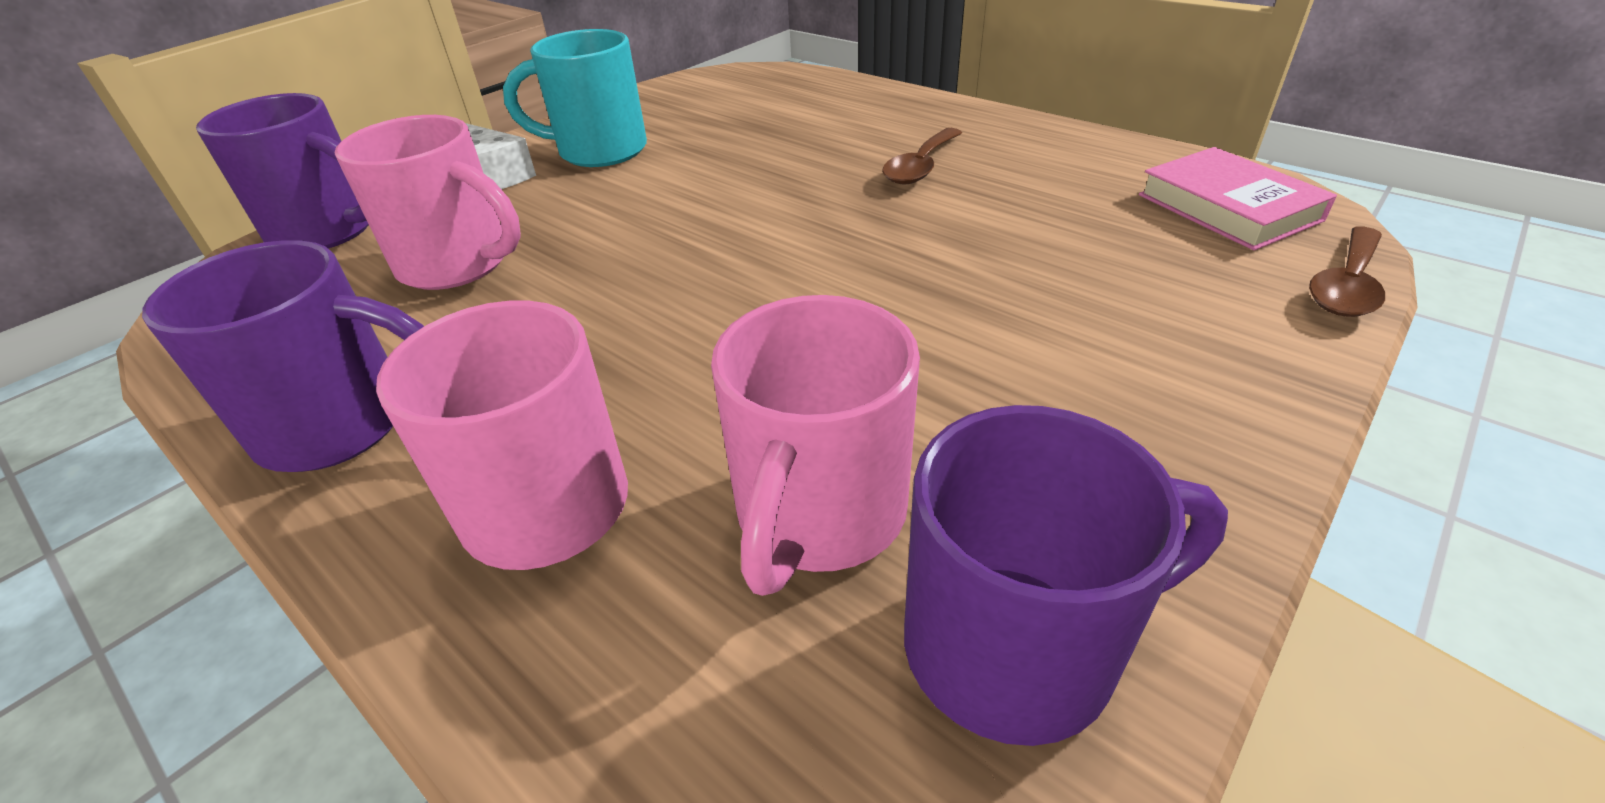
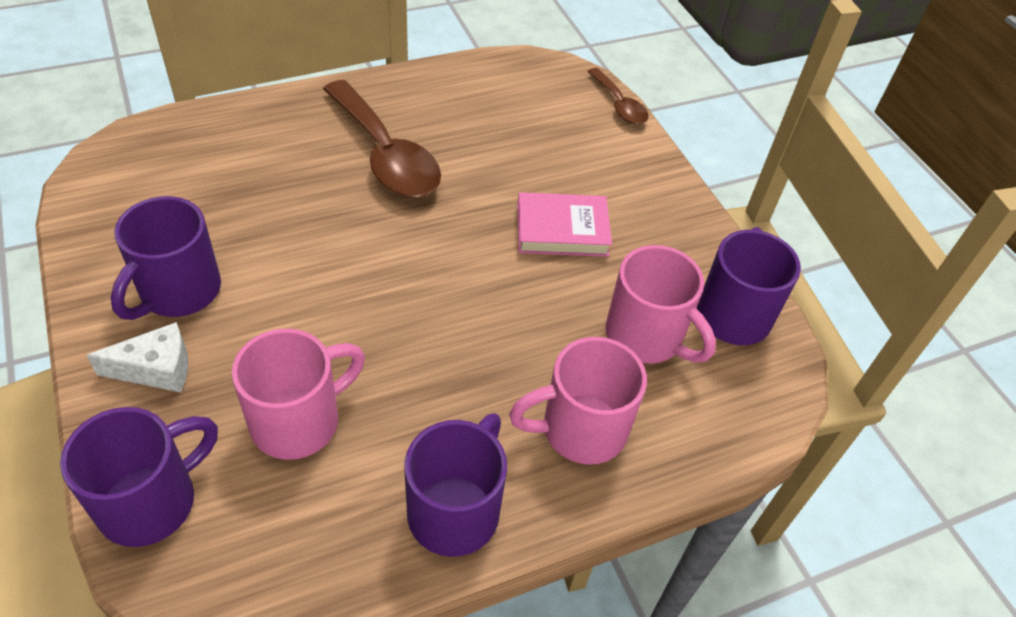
camera: 70 degrees left, 10 degrees up
(599, 151) = (178, 292): turquoise mug -> purple mug
(920, 167) = (385, 155): brown spoon -> brown spoon, size x1.90
(1228, 207) = (536, 87): pink book -> pink book (562, 230)

